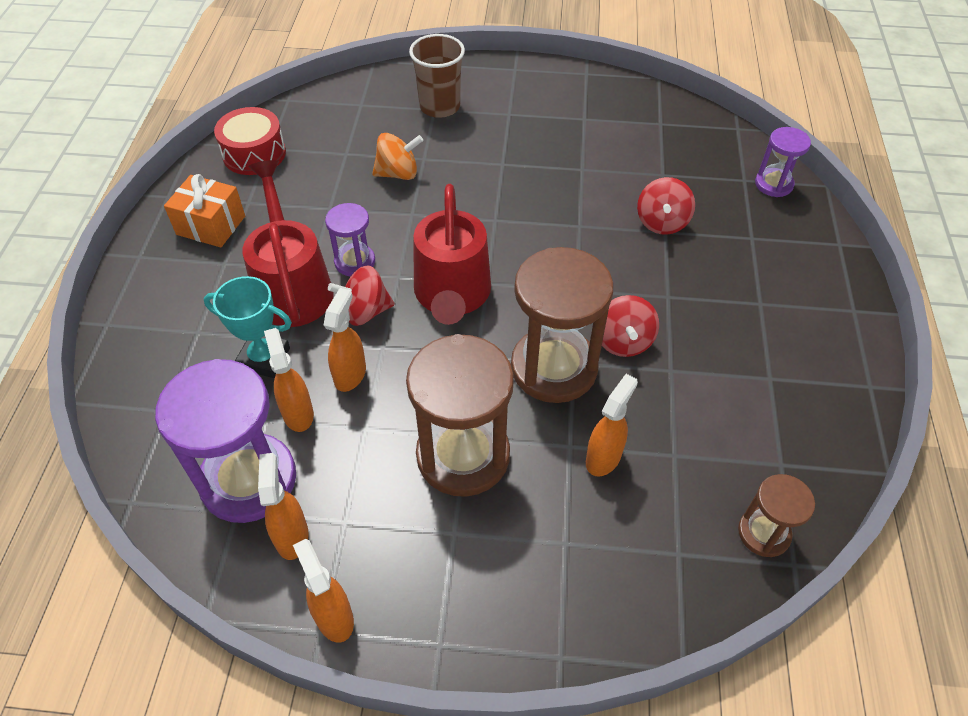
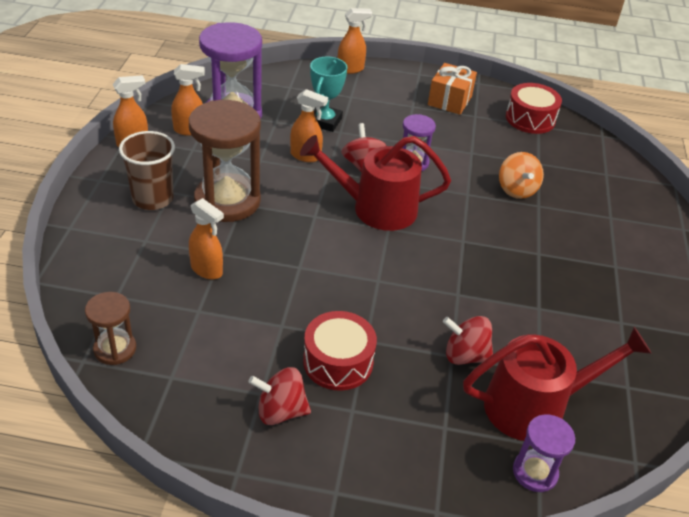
camera: 90 degrees right, 10 degrees down
(292, 287) = (388, 134): red watering can -> red watering can (534, 406)
(298, 413) = (277, 134): orange spray bottle -> orange spray bottle (350, 69)
(439, 107) = (615, 220): brown cup -> brown cup (153, 198)
(554, 368) = (295, 255): brown hourglass -> none
(623, 341) = (317, 300): red spinning top -> red spinning top (280, 411)
(705, 317) = (338, 362): none -> red drum

